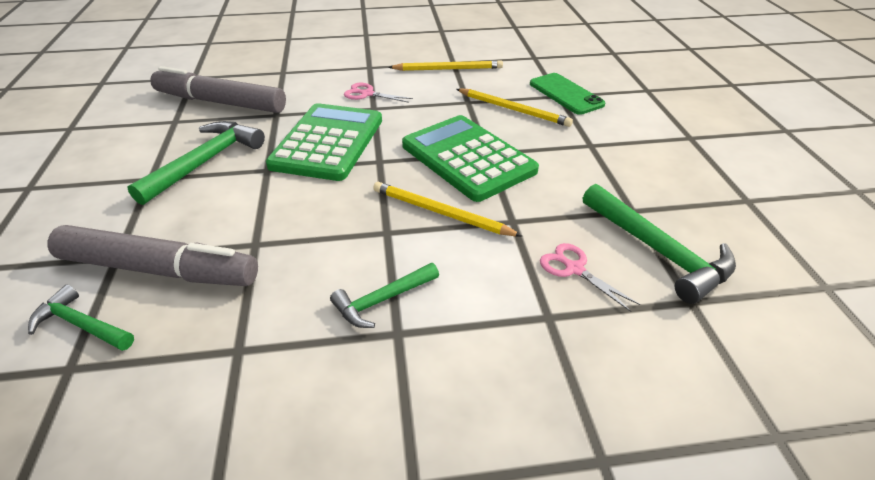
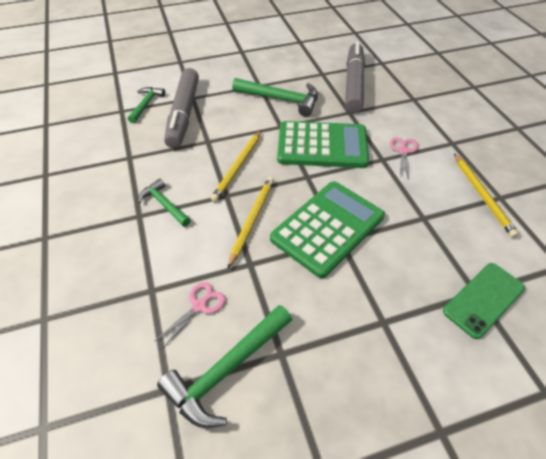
camera: 80 degrees right, 10 degrees up
(513, 109) = (425, 253): yellow pencil -> yellow pencil (238, 166)

